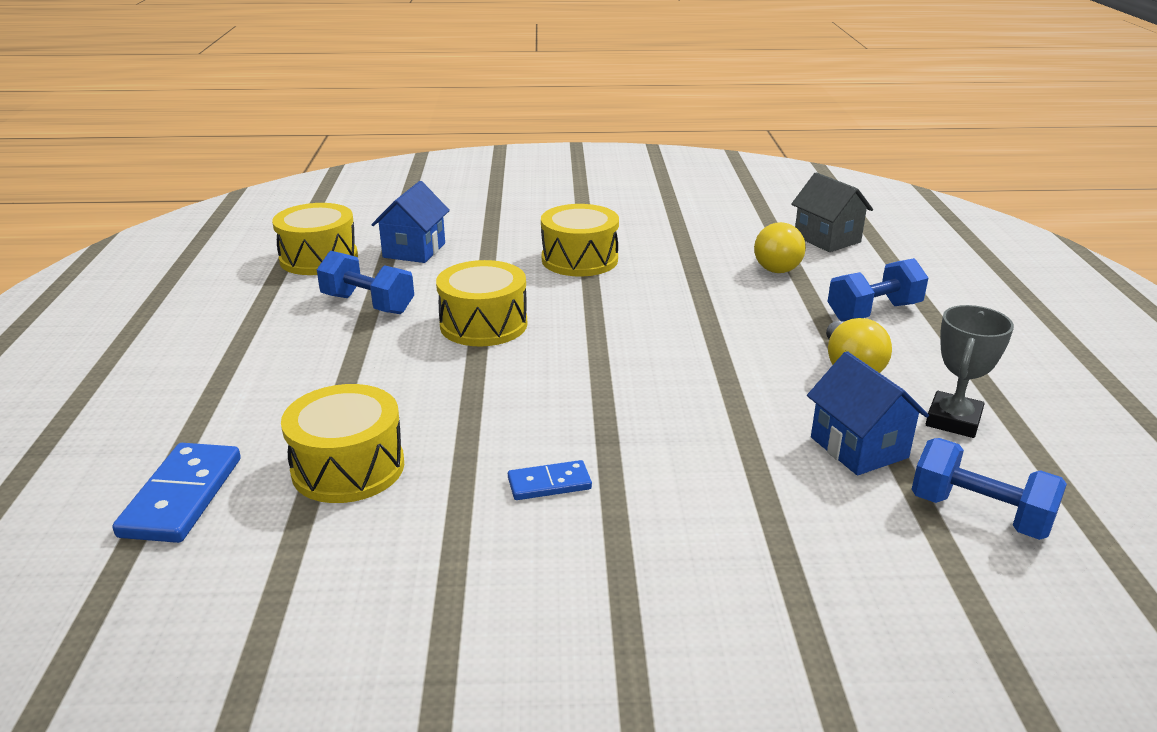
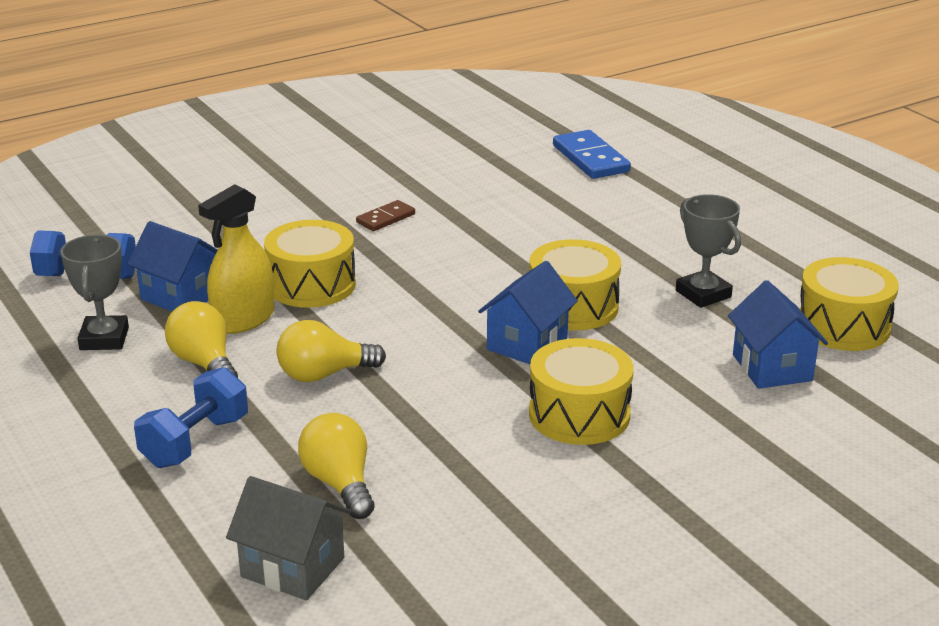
camera: 150 degrees right, 0 degrees up
(348, 467) = (521, 193): yellow drum -> yellow drum (311, 285)
(368, 304) = (703, 294): blue dumbbell -> grey trophy
(549, 484) = (385, 218): blue domino -> brown domino
(559, 308) = (527, 344): none -> blue house
(745, 330) = (324, 374): none -> yellow light bulb
(796, 399) = (243, 319): none -> yellow spray bottle

